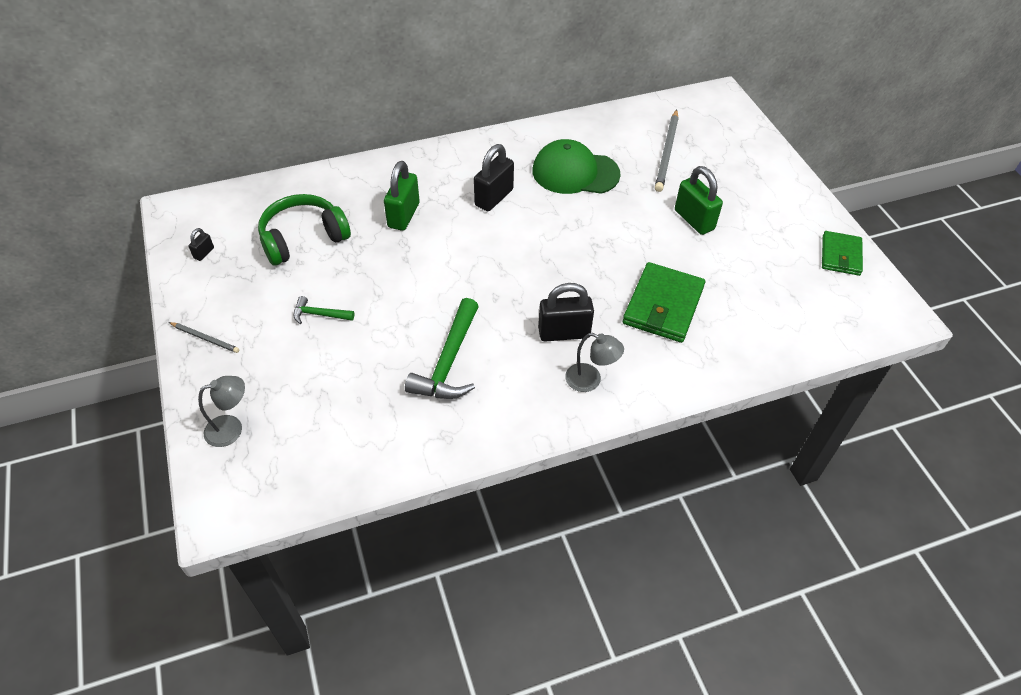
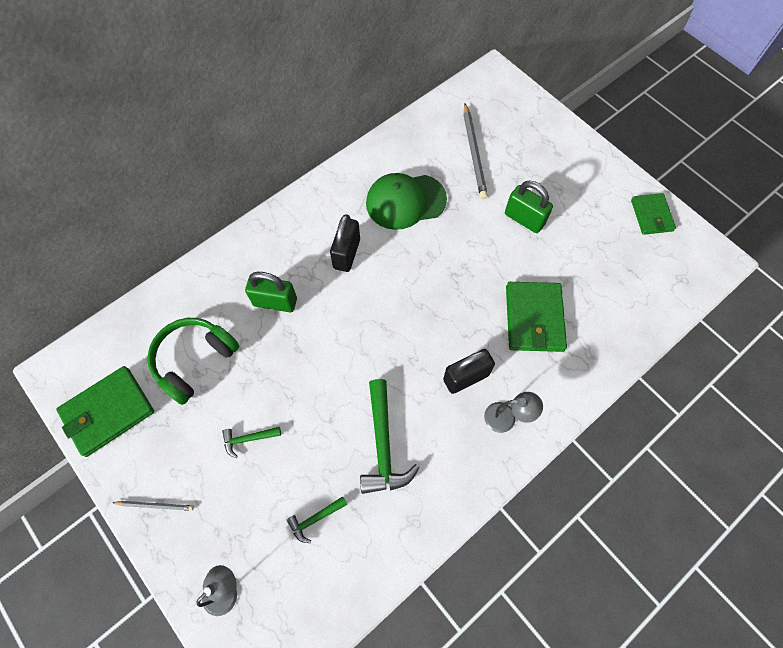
camera: 20 degrees left, 15 degrees up
(204, 253) = (108, 412): black padlock -> green wallet
(348, 400) = (315, 519): none -> green hammer
(403, 215) = (275, 302): green padlock -> green padlock turned 75 degrees counterclockwise

